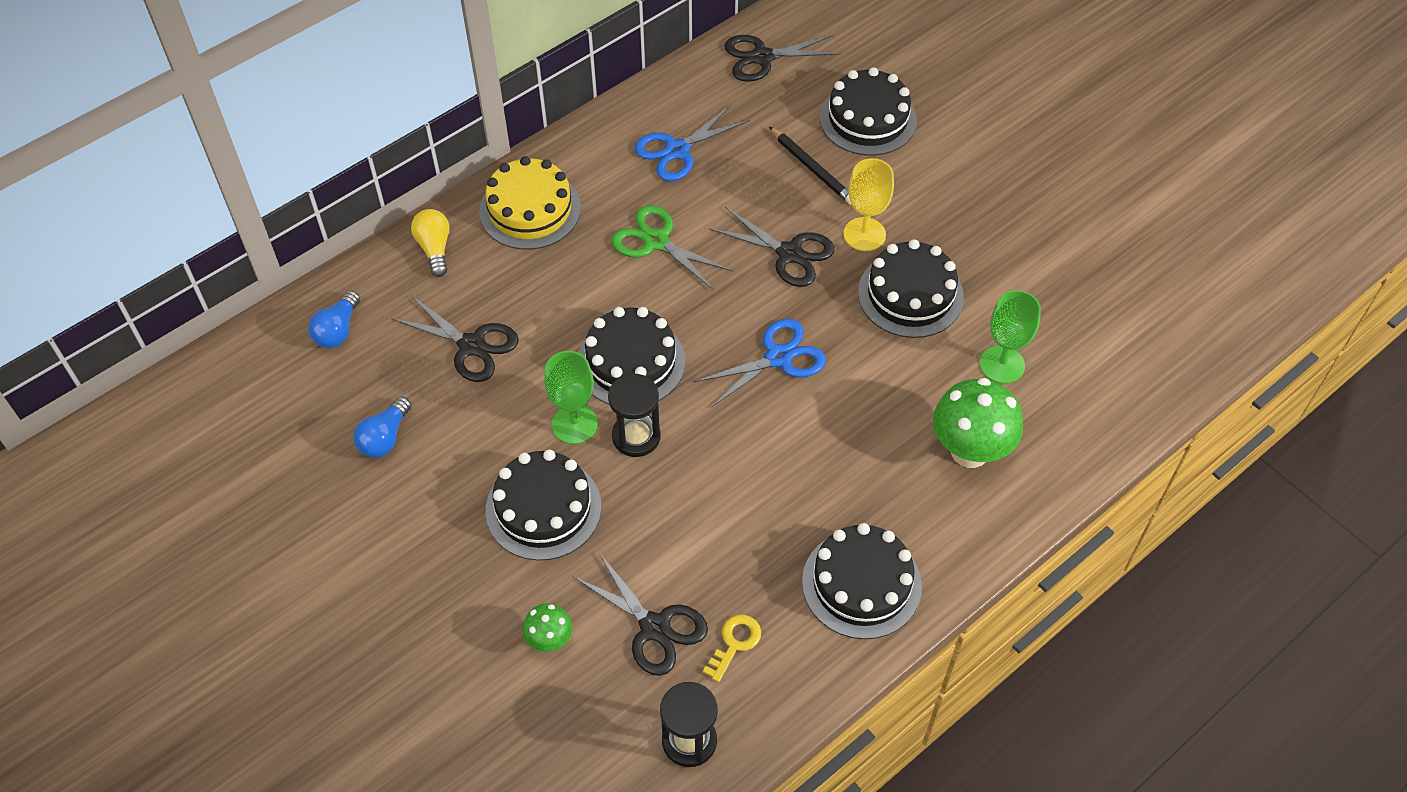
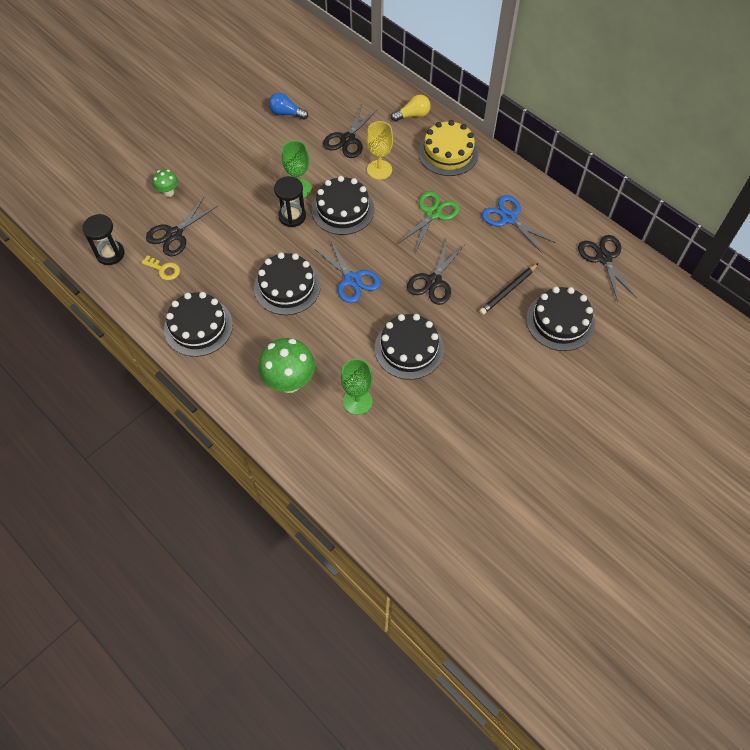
camera: 85 degrees right, 5 degrees up
(338, 330) = (352, 85): blue light bulb -> none
(543, 508) = (245, 181): black cake -> black cake (287, 287)
(864, 234) = (456, 322): yellow goblet -> yellow goblet (379, 170)

